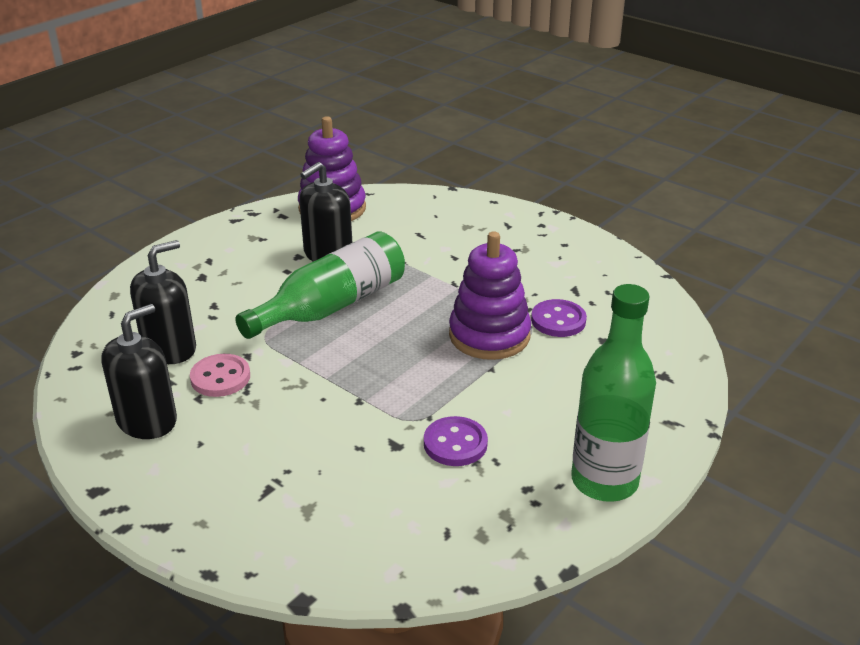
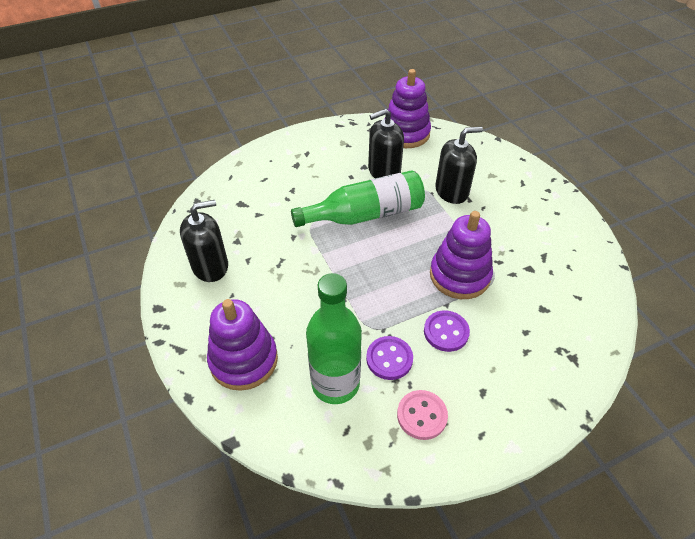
camera: 25 degrees right, 15 degrees up
(169, 348) = (250, 215): black soap dispenser -> black soap dispenser (452, 191)
(220, 377) = (268, 248): pink button -> pink button (422, 415)
(263, 507) = (244, 360): none -> purple stacking toy
(558, 320) = (517, 279): purple button -> purple button (446, 332)
(604, 481) = (478, 434): green bottle -> green bottle (335, 383)

